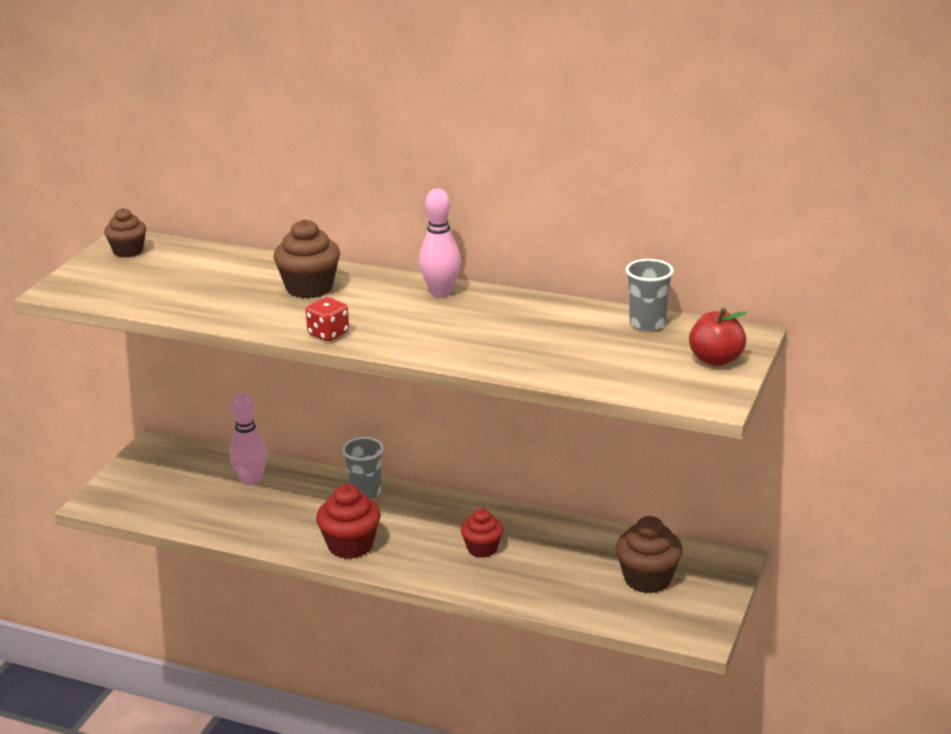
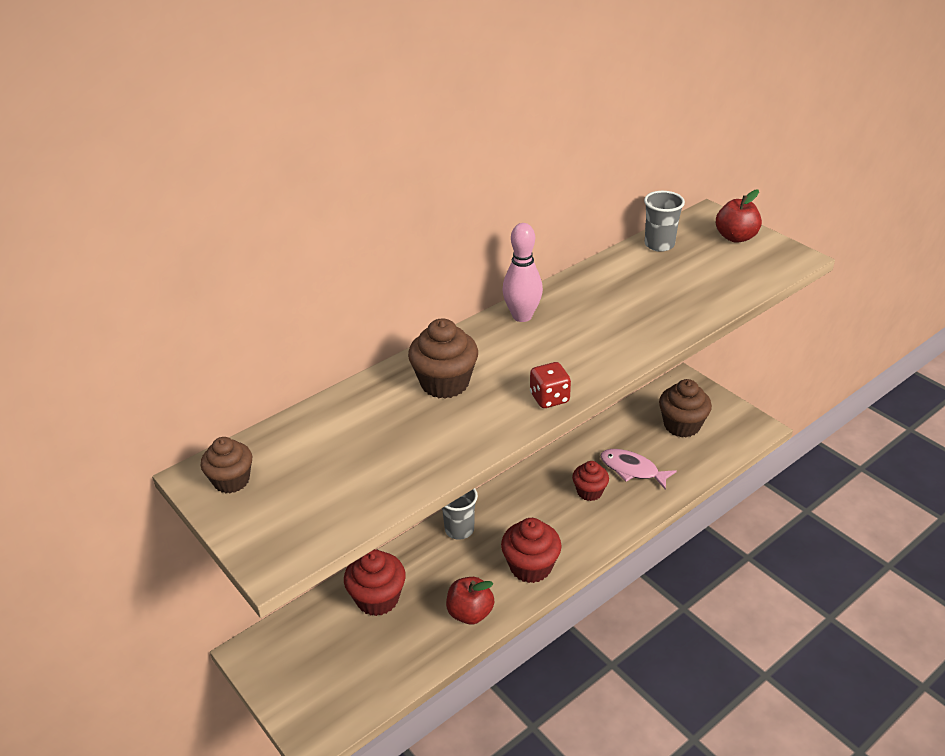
camera: 60 degrees left, 10 degrees up
(251, 480) = (377, 598): pink bowling pin -> red cupcake
(269, 531) = (470, 613): none -> red apple
(541, 566) = (632, 469): none -> pink fish

